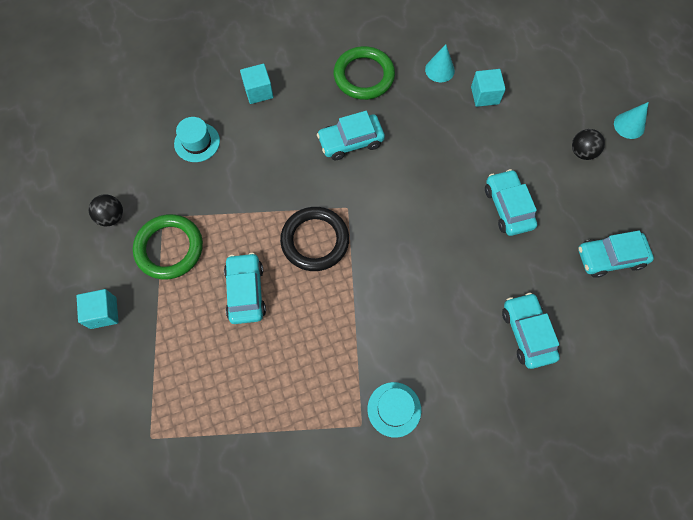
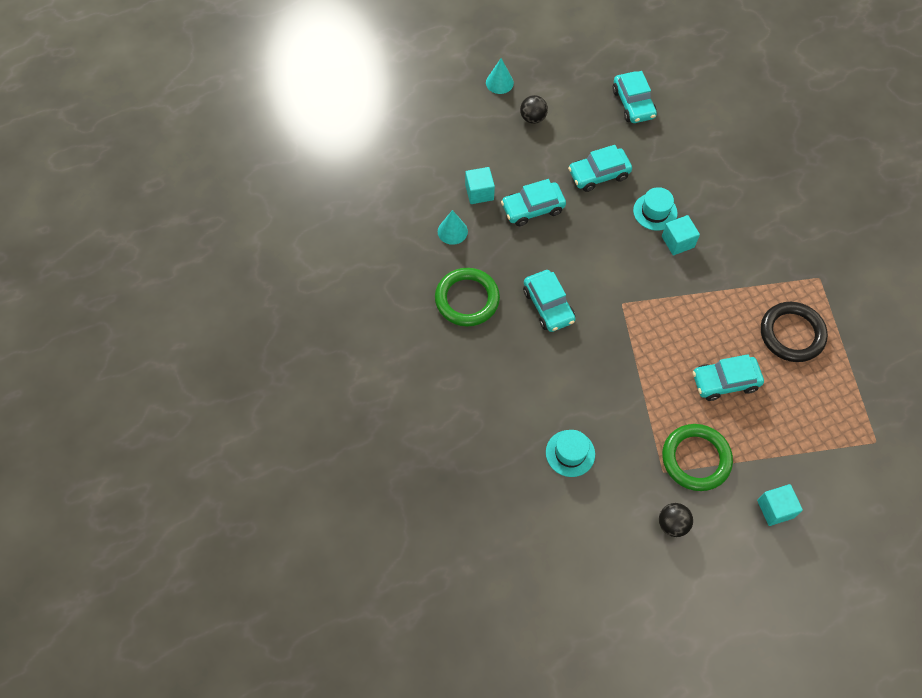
camera: 95 degrees left, 5 degrees down
(258, 91) = (498, 400): turquoise cube -> turquoise cube (677, 242)
(315, 240) = (661, 328): black ring -> black ring (792, 334)
(394, 409) = (800, 254): turquoise hat -> turquoise hat (655, 212)
(527, 333) = (712, 162): turquoise car -> turquoise car (533, 208)

